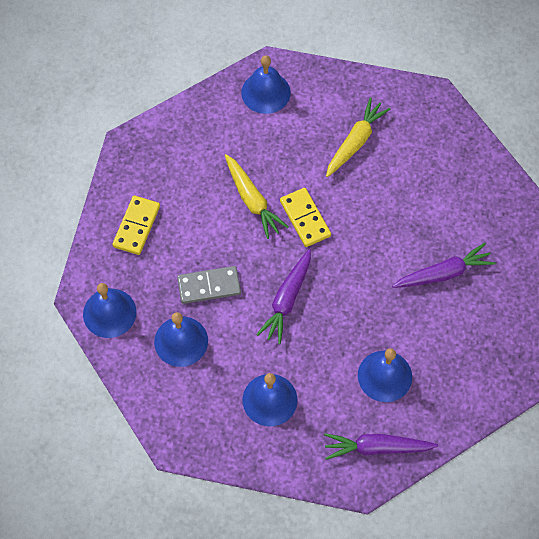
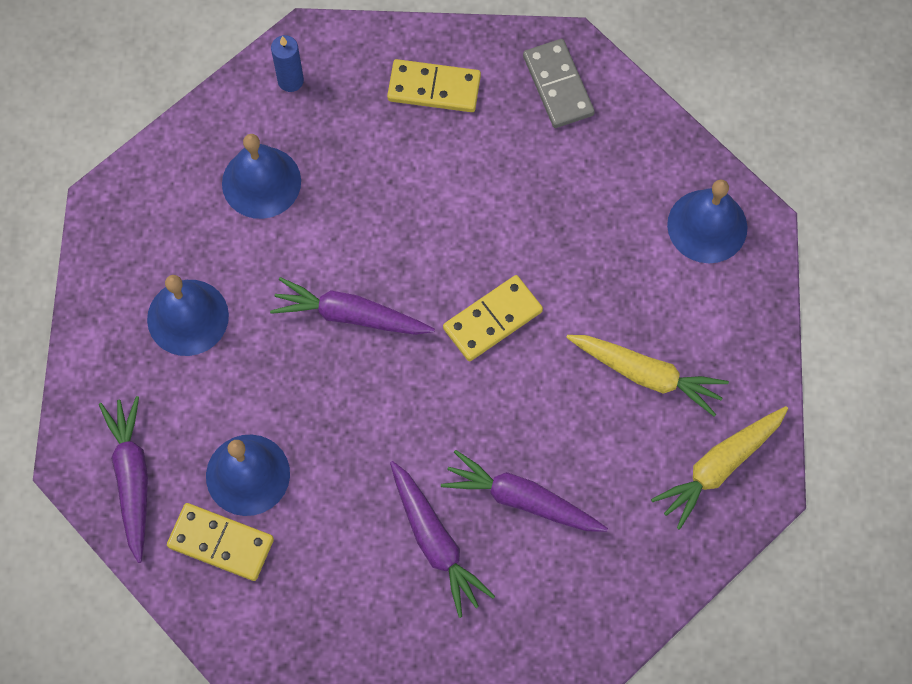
camera: 80 degrees right, 5 degrees up
(109, 313) = (290, 80): blue bell -> blue candle
(209, 286) = (354, 203): grey domino -> grey domino (558, 86)
(252, 200) = (509, 239): yellow carrot -> yellow carrot (719, 467)
(423, 222) = (521, 499): none -> purple carrot
(428, 398) = (221, 543): none -> yellow domino

